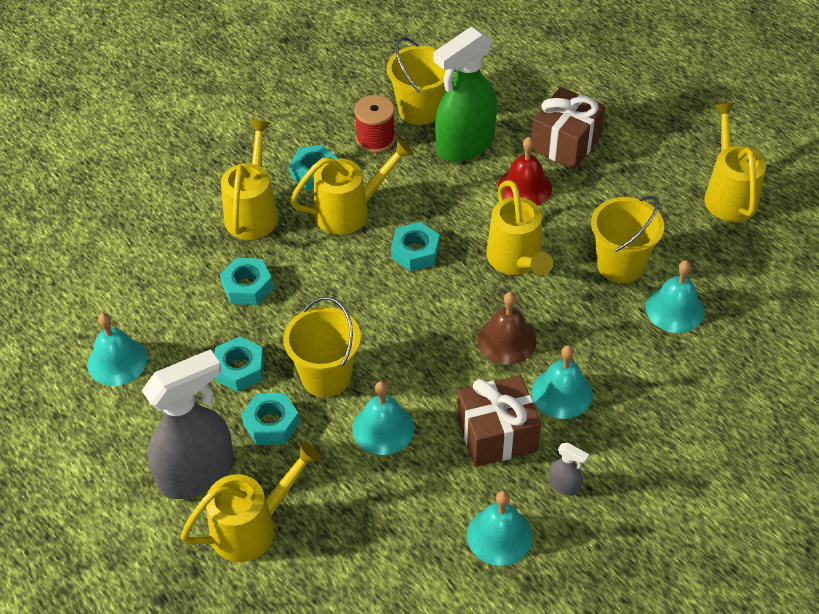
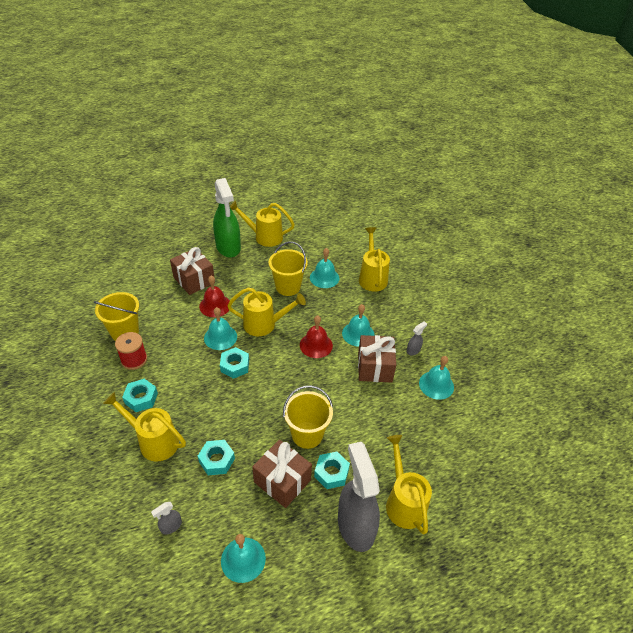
camera: 75 degrees left, 5 degrees down
(140, 275) = (171, 526): none -> grey spray bottle
(239, 369) = (282, 481): turquoise nut -> brown gift
(350, 211) = (185, 388): yellow watering can -> yellow watering can (372, 277)
(383, 428) = (354, 416): turquoise bell -> turquoise bell (220, 337)
(464, 145) = (167, 320): green spray bottle -> green spray bottle (228, 247)
(506, 340) = (316, 345): brown bell -> red bell

